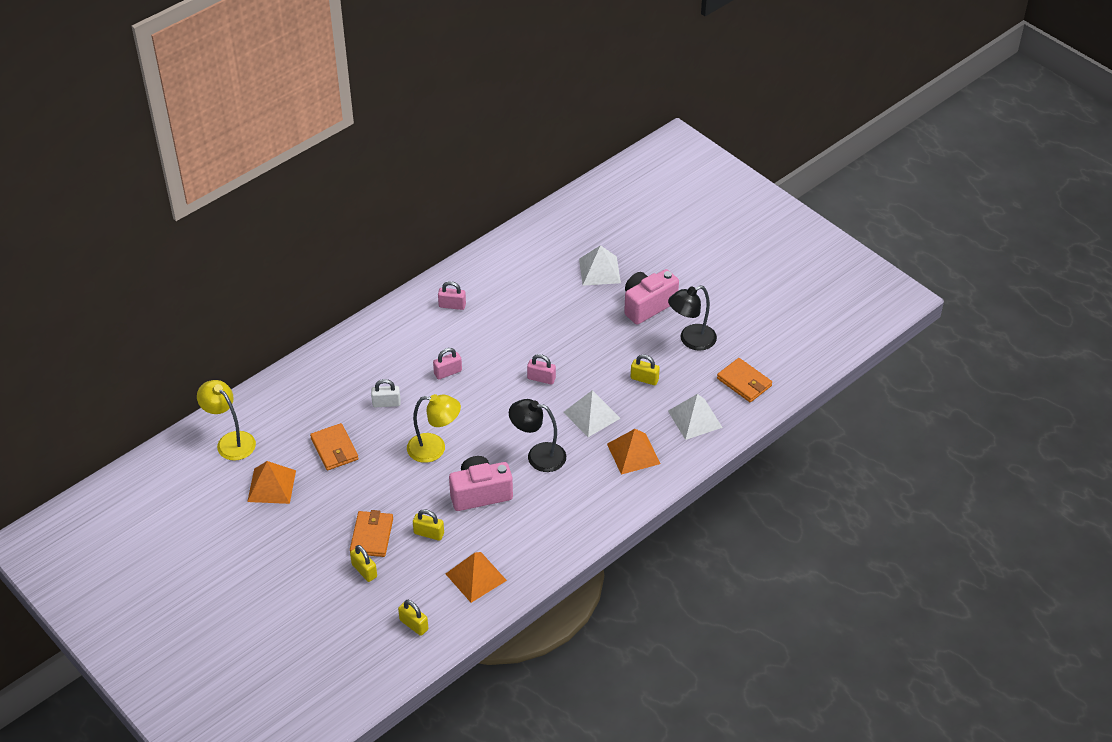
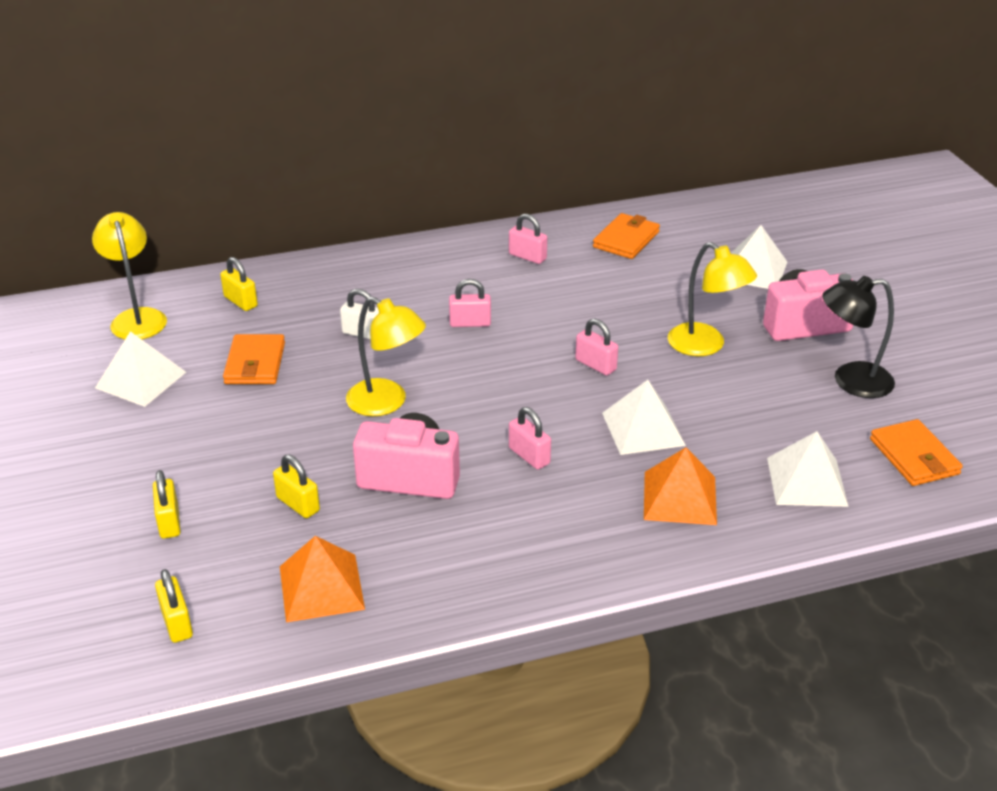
camera: 25 degrees right, 10 degrees down
(271, 486) = (140, 380): orange pyramid -> white pyramid
(372, 536) = (217, 480): orange wallet -> orange wallet (626, 239)
(538, 456) = (529, 456): black lamp -> pink padlock
(598, 342) = (705, 346): none -> yellow lamp
(644, 379) = (751, 408): yellow padlock -> yellow padlock (240, 301)

